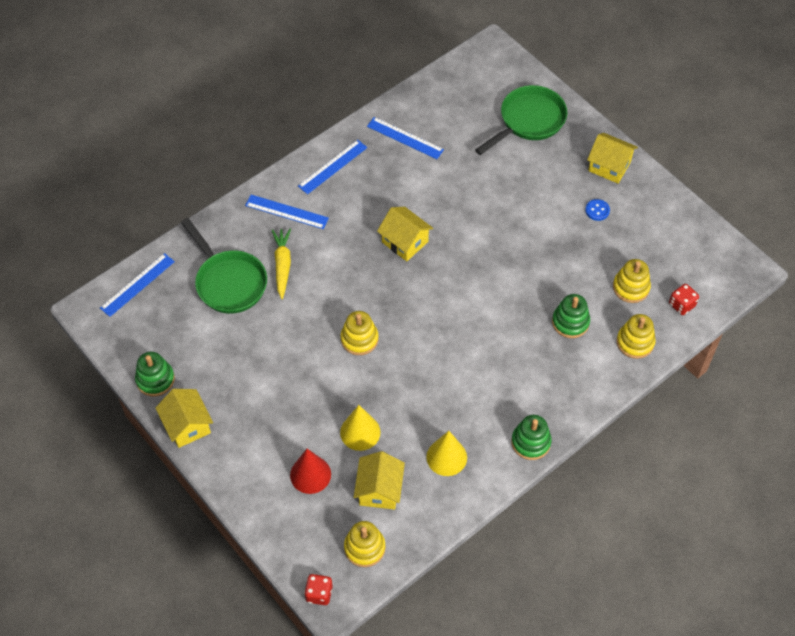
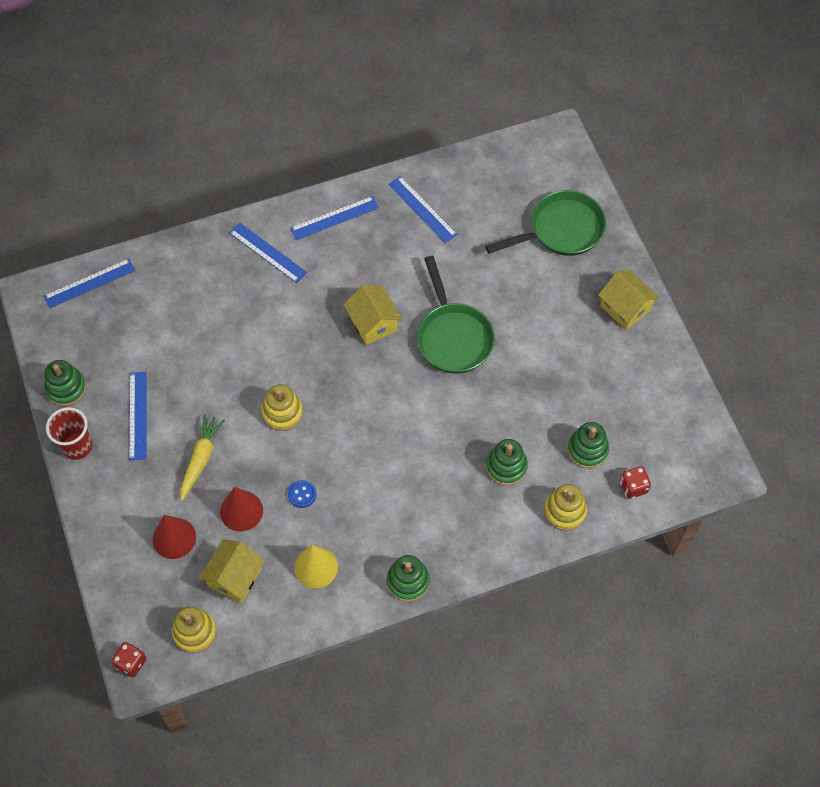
camera: 20 degrees right, 5 degrees up
(187, 425) = (77, 446): yellow house -> red cup
(228, 282) = (179, 309): green pan -> green pan (453, 337)
(231, 382) = (137, 415): none -> blue ruler
(282, 265) = (239, 308): yellow carrot -> yellow carrot (201, 459)
(360, 432) = (241, 511): yellow cone -> red cone
(597, 210) = (590, 353): blue button -> blue button (302, 494)
(631, 287) = (587, 450): yellow stacking toy -> green stacking toy

